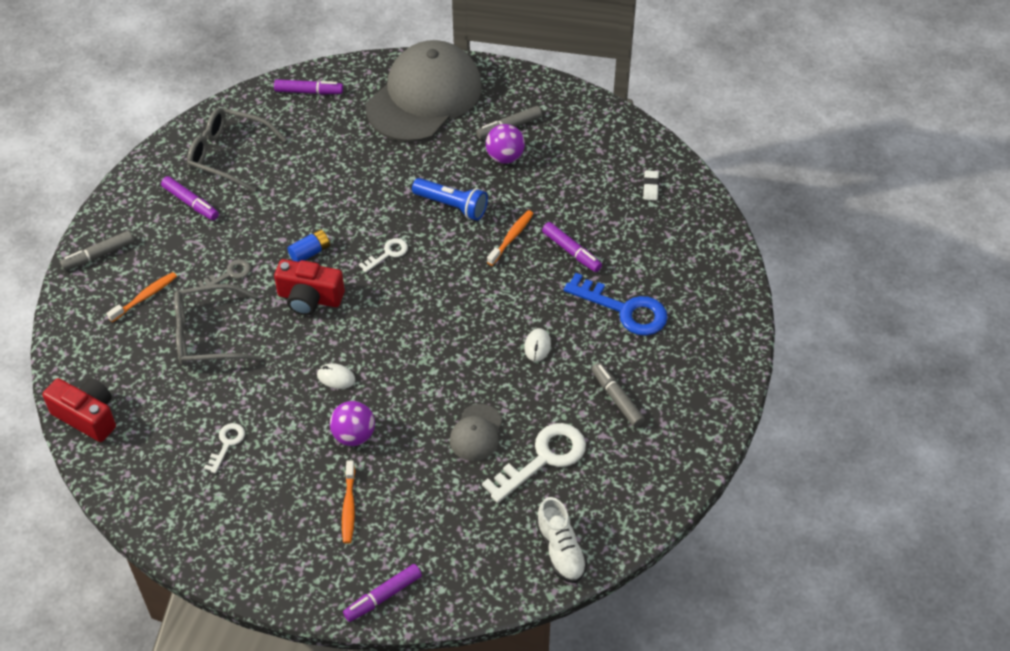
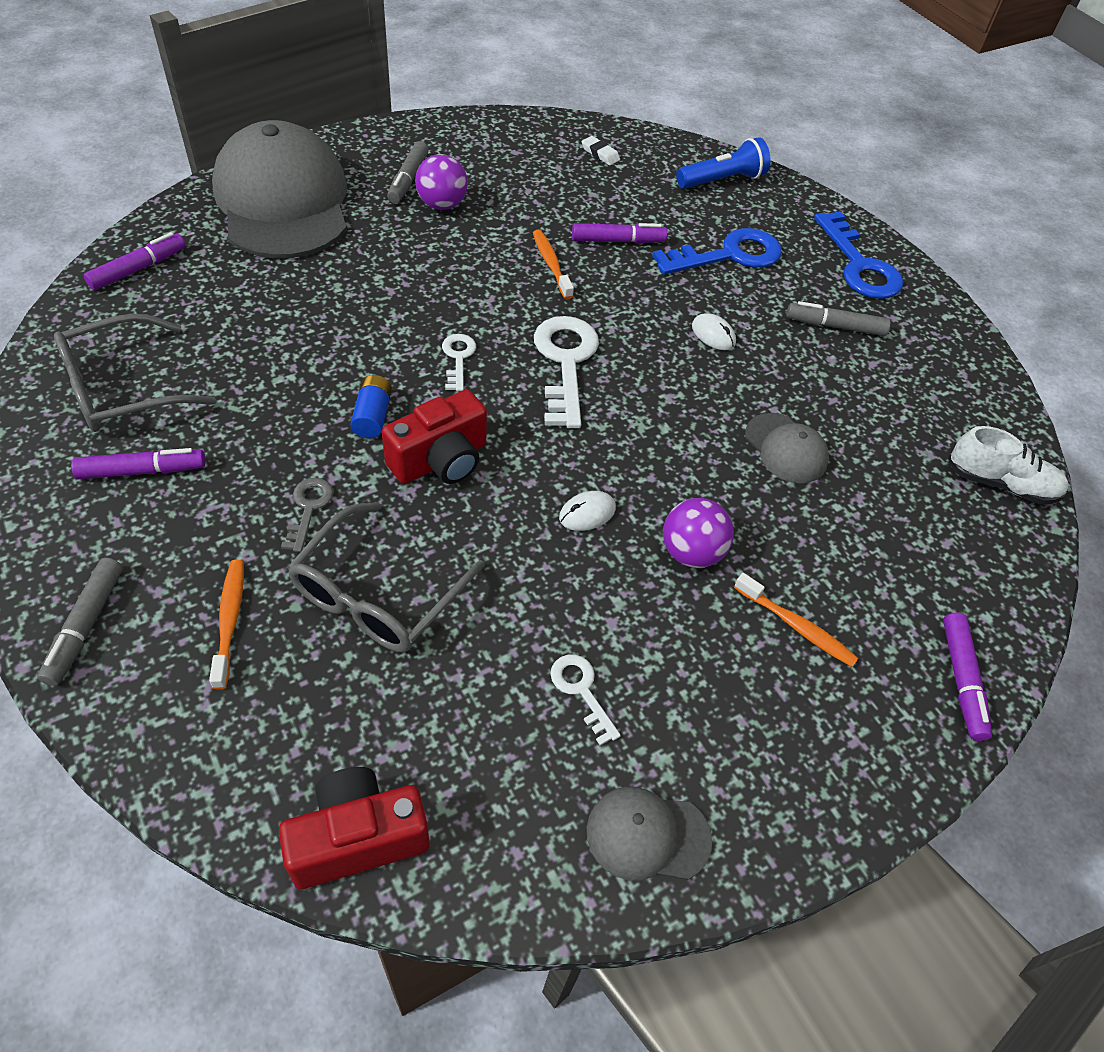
camera: 55 degrees left, 0 degrees up
(175, 514) = (647, 835): none -> grey cap
(452, 205) = (456, 274): blue flashlight -> blue flashlight (722, 180)
(543, 458) = (867, 421): white key -> white key (565, 362)
(698, 378) = (859, 265): none -> blue key

